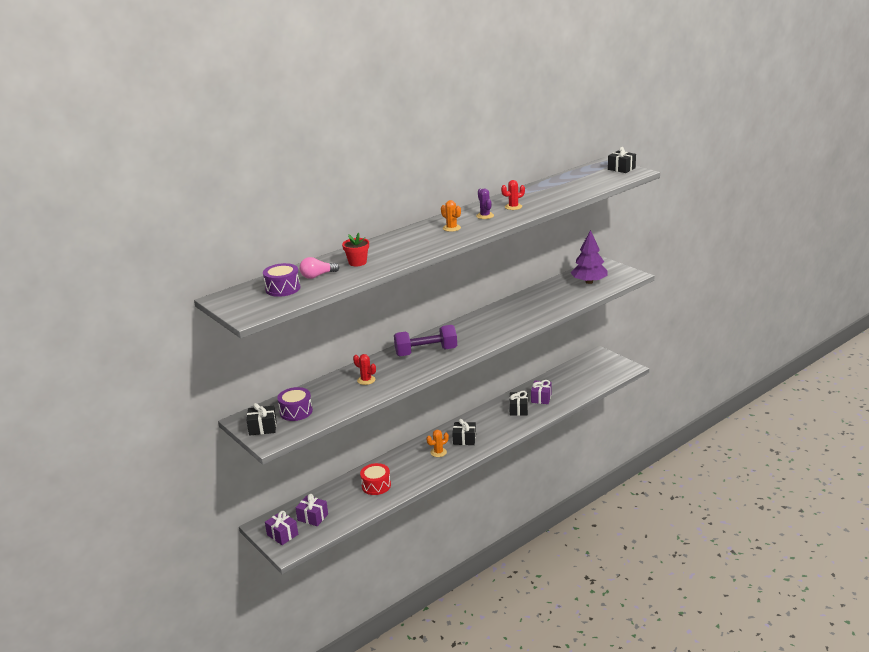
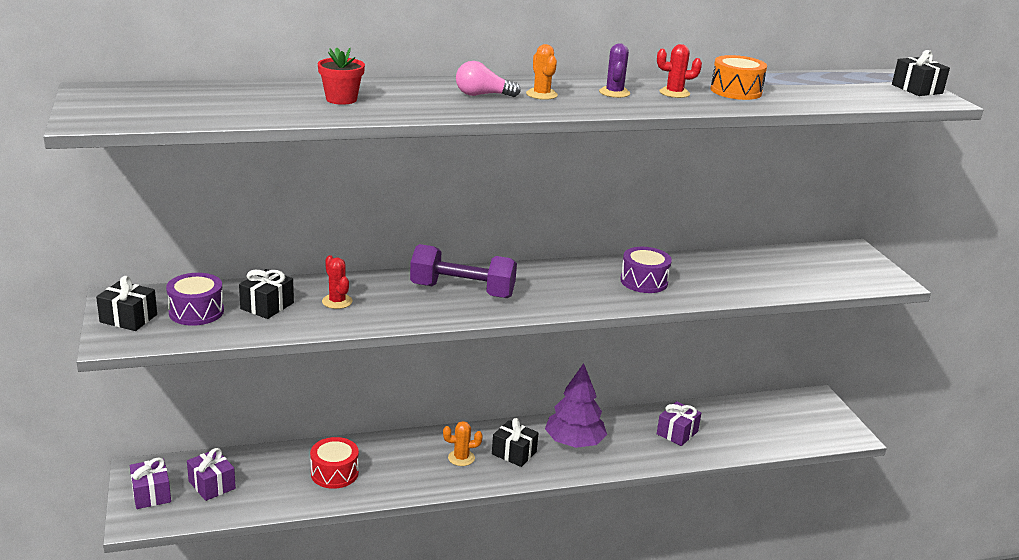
camera: 20 degrees right, 0 degrees up
(283, 288) = (189, 101): purple drum -> purple drum (644, 281)
(317, 276) = (261, 100): pink light bulb -> pink light bulb (482, 95)
(518, 409) = (629, 438): black gift -> black gift (267, 306)
(540, 196) = (736, 91): none -> orange drum
(589, 282) = (809, 270): purple tree -> purple tree (574, 442)

